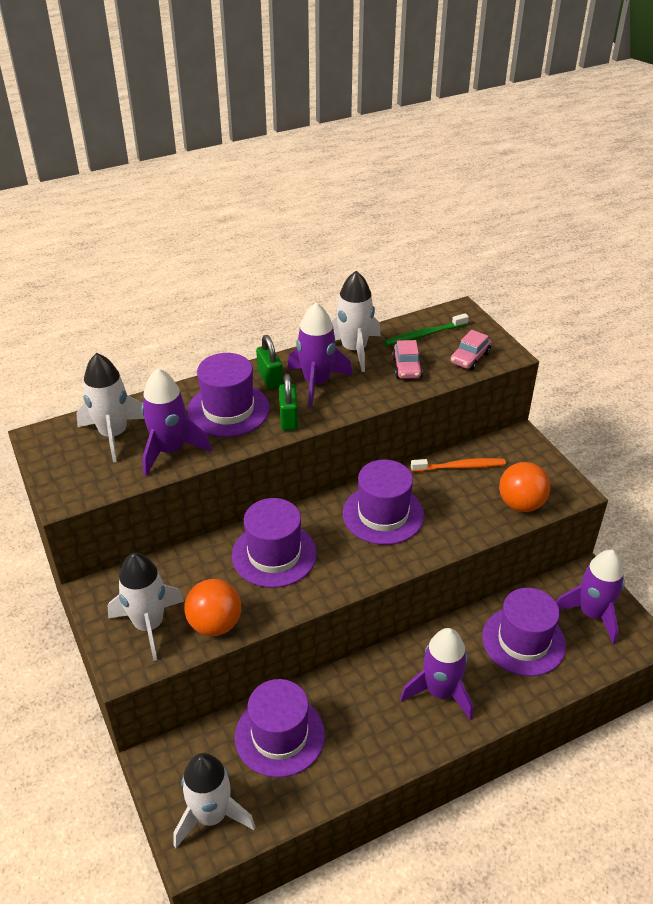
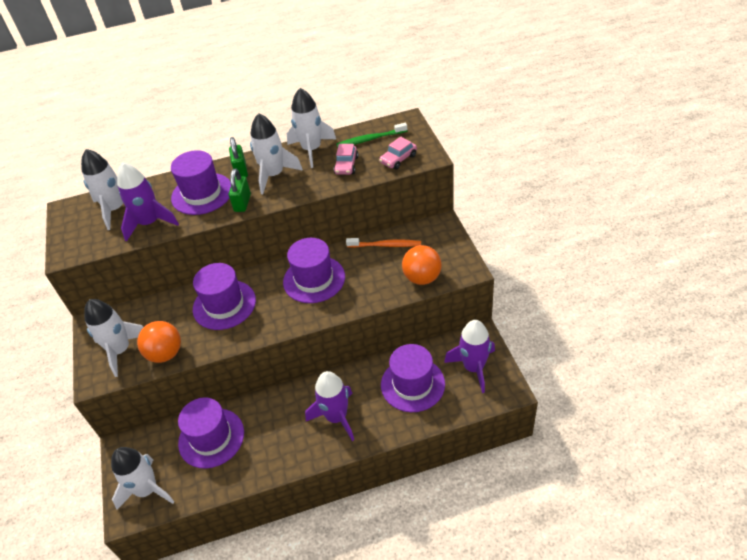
camera: 15 degrees right, 5 degrees up
(316, 383) = (274, 175): purple rocket -> white rocket

